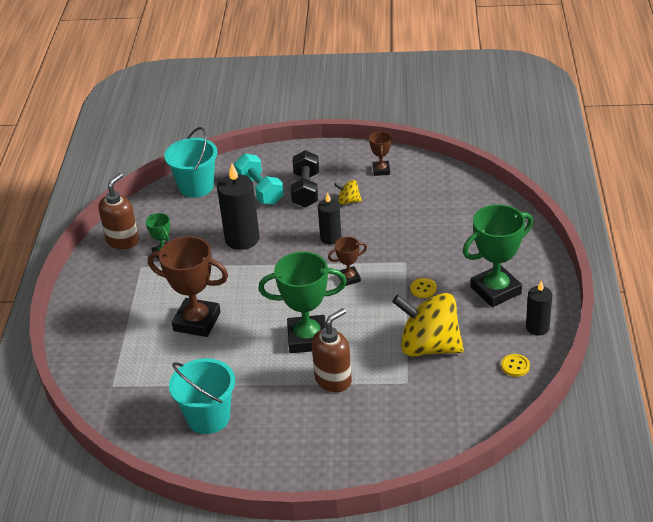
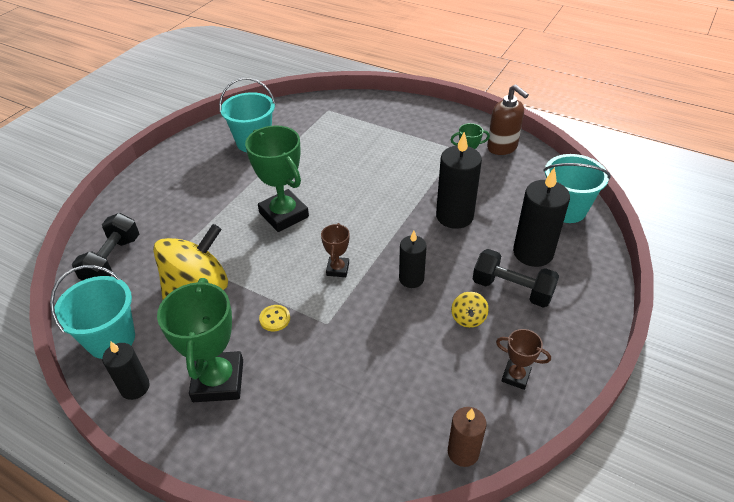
camera: 115 degrees right, 5 degrees up
(197, 321) = (361, 161): brown trophy -> none
(260, 190) = (533, 253): turquoise dumbbell -> black candle
(307, 338) = (284, 215): green trophy -> green trophy turned 60 degrees counterclockwise
(333, 380) = (223, 213): brown soap dispenser -> none
(348, 201) = (468, 318): yellow spinning top -> yellow spinning top turned 150 degrees clockwise
(445, 421) = (112, 260): none -> black dumbbell
(451, 175) = (463, 452): none -> brown candle
(515, 366) = (111, 339): yellow button -> turquoise bucket

